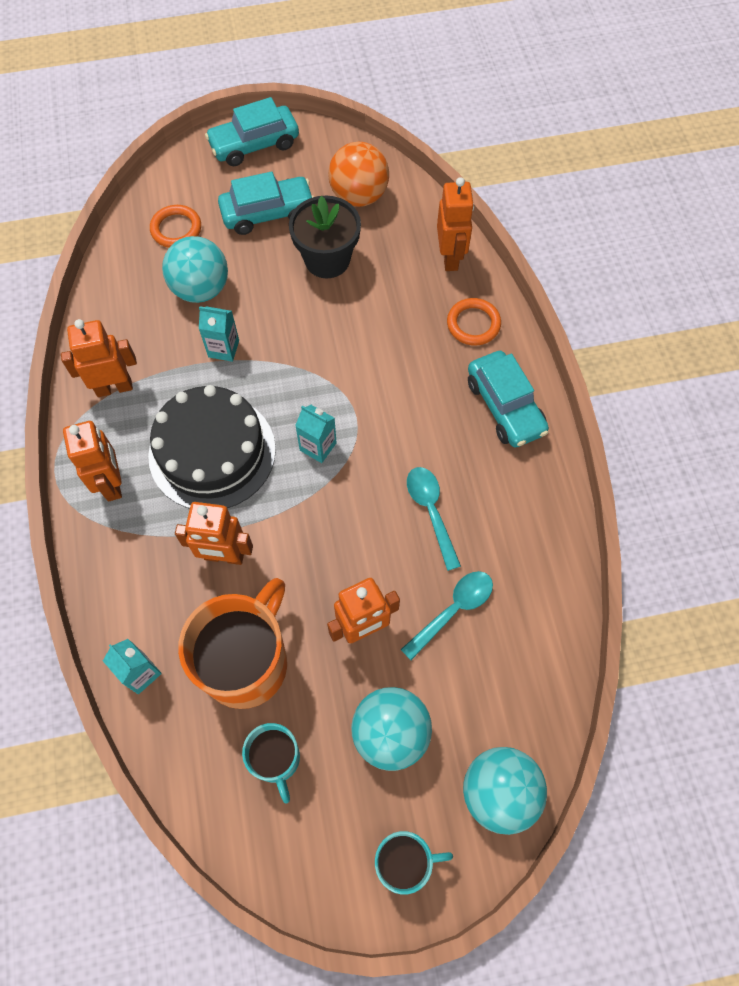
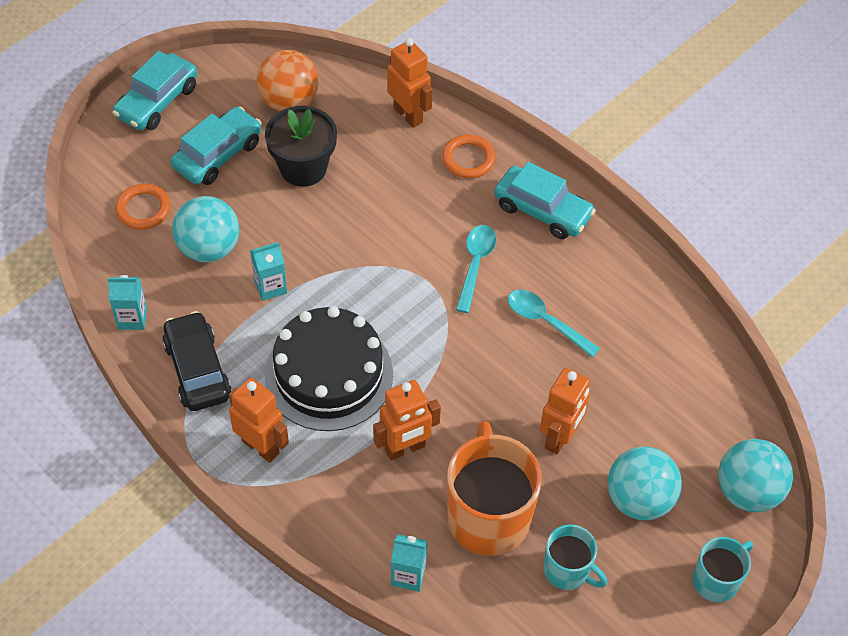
camera: 35 degrees left, 10 degrees down
(114, 387) = (197, 370): orange robot -> black car
(318, 446) = (415, 322): turquoise carton -> turquoise carton (132, 318)
(453, 610) = (618, 384): turquoise spoon -> turquoise spoon (475, 264)

